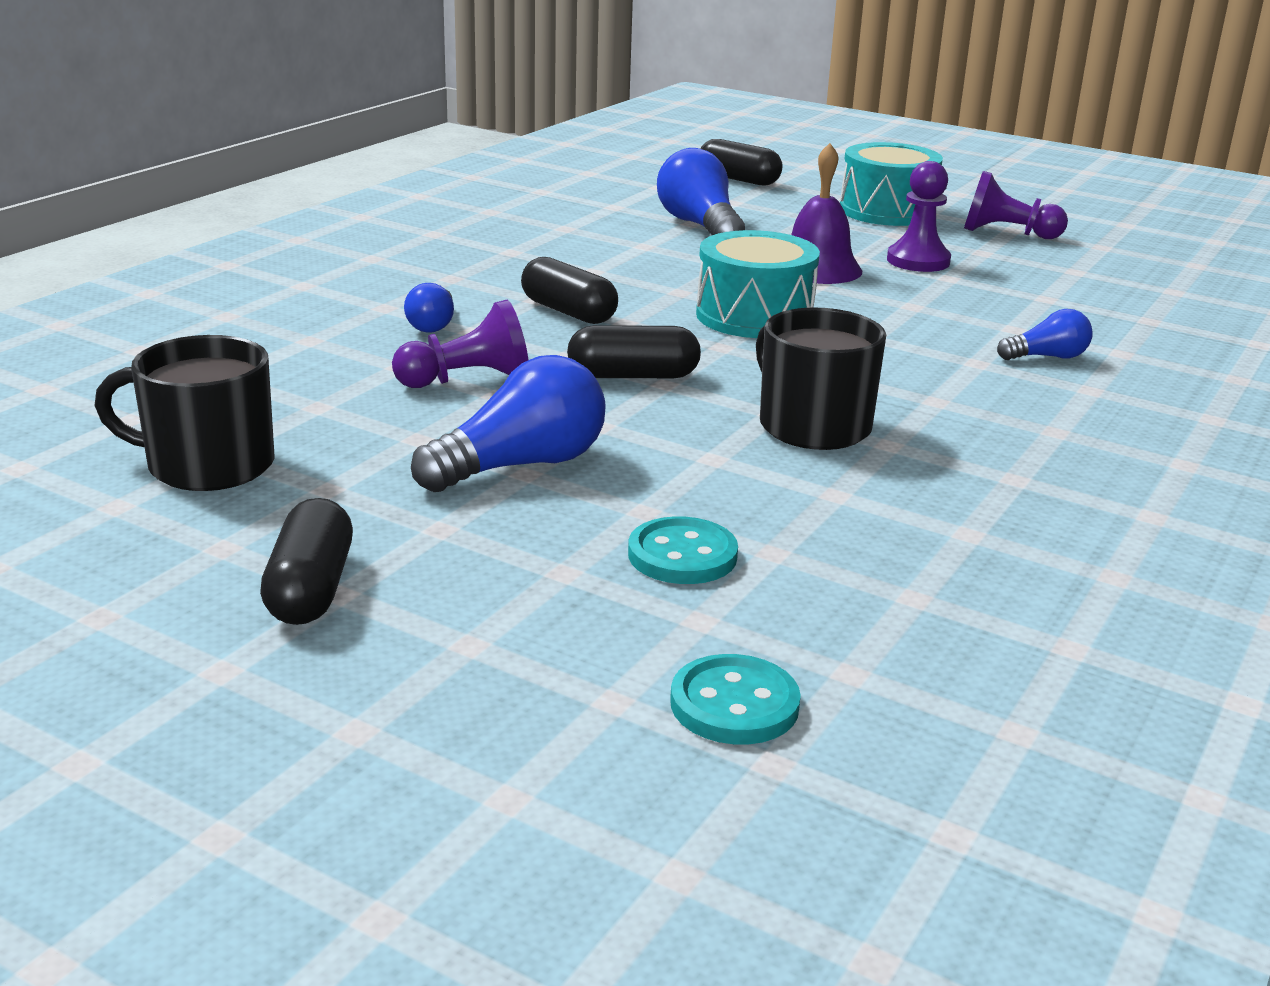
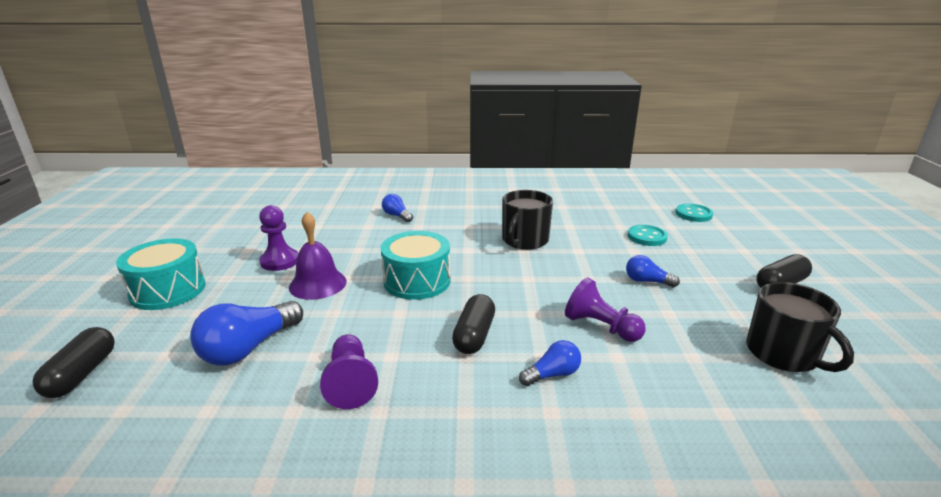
camera: 120 degrees left, 0 degrees up
(521, 465) = (647, 281): blue light bulb -> blue light bulb, size x0.55
(633, 376) = (532, 287): black capsule -> none
(1007, 233) = (205, 249): purple pawn -> purple pawn (350, 382)

